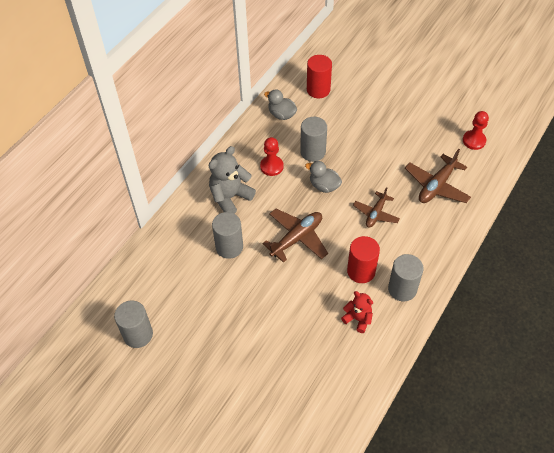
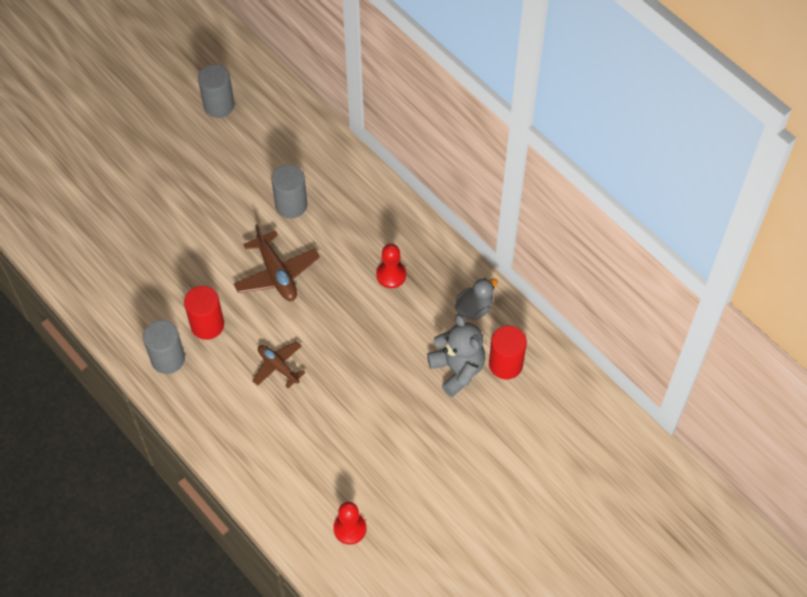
camera: 105 degrees right, 5 degrees up
(230, 197) = (360, 221): grey teddy bear -> grey teddy bear (457, 369)
(313, 152) = (398, 326): grey cylinder -> none
(324, 186) = (340, 323): grey duck -> none
(358, 319) = (151, 303): red teddy bear -> none
(436, 186) = (293, 451): brown plane -> none

